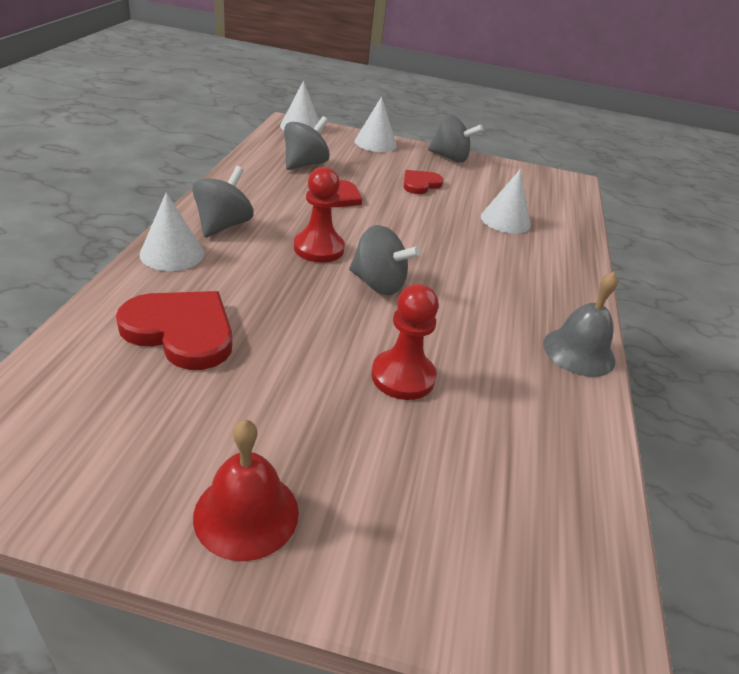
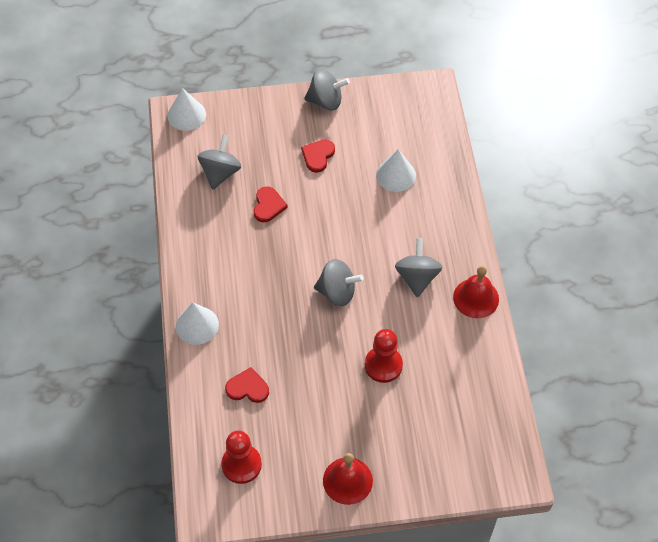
camera: 15 degrees left, 20 degrees up
(181, 331) = (248, 388): red heart -> red heart, size x0.58
(223, 225) = (209, 280): grey spinning top -> grey spinning top (417, 277)
(318, 248) = (283, 274): red pawn -> red pawn (241, 464)
(375, 143) = (258, 109): white cone -> none
(579, 352) = (476, 298): grey bell -> red bell

